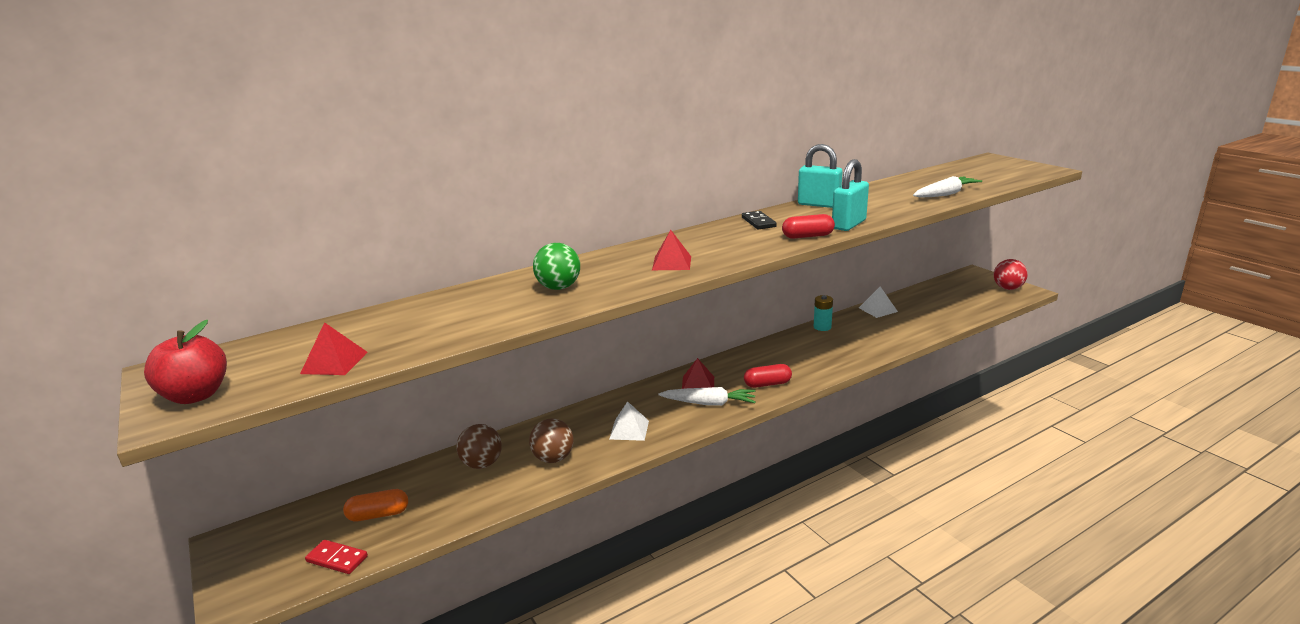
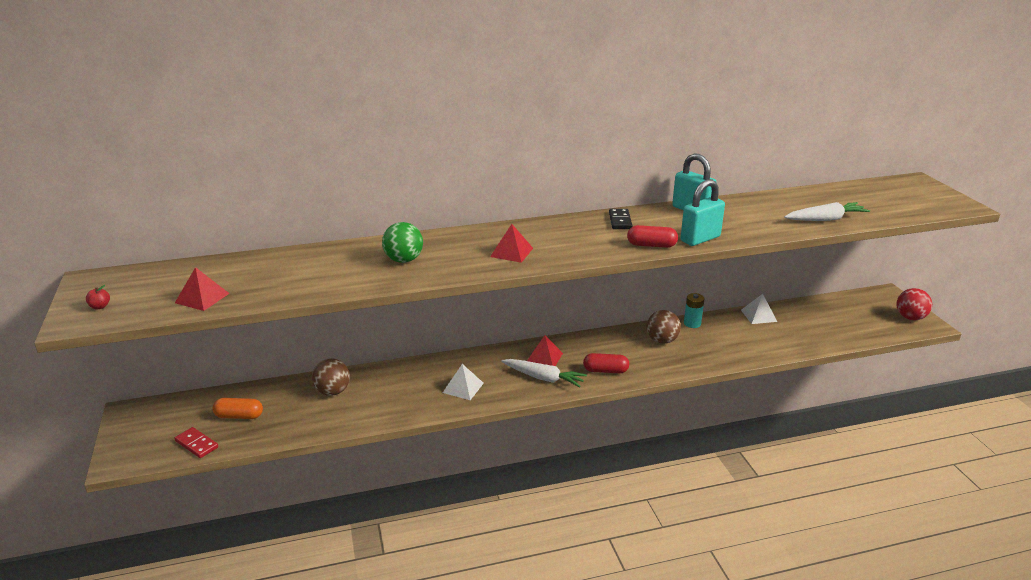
camera: 15 degrees right, 5 degrees up
(196, 395) = (100, 307): red apple -> red apple, size x0.41
(553, 458) = (389, 399): brown ball -> brown ball (662, 340)

